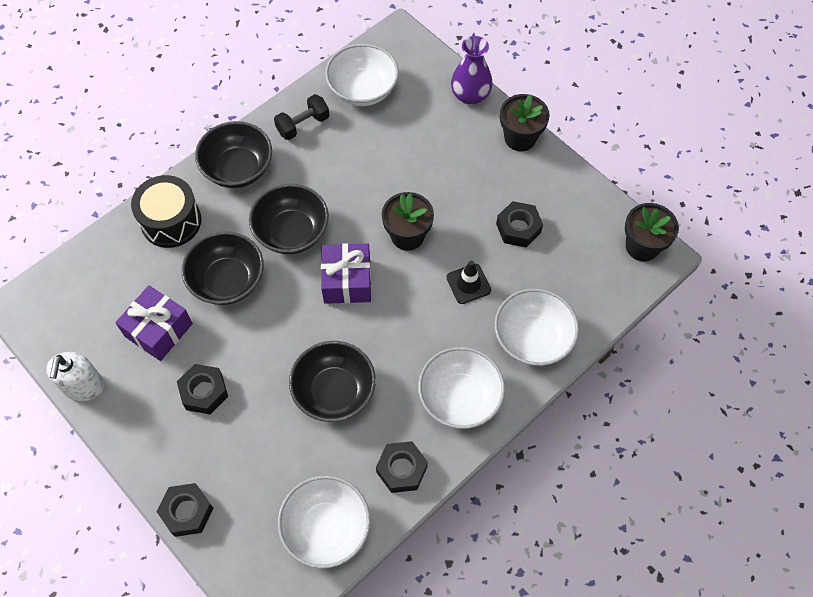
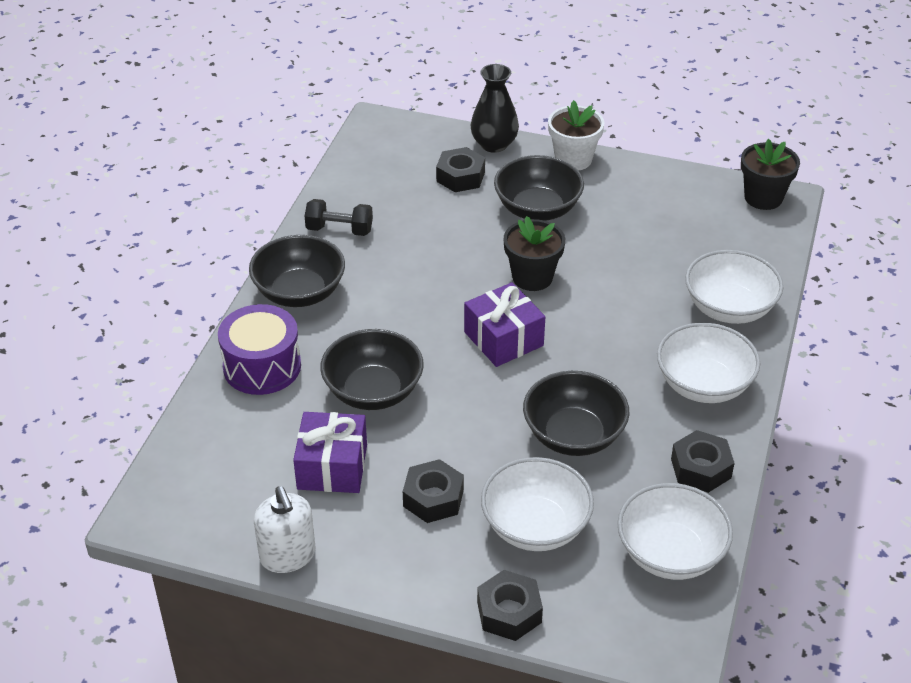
camera: 30 degrees left, 20 degrees down
(171, 221) = (262, 366): black drum -> purple drum
(292, 232) = (407, 322): black bowl -> black bowl (537, 209)
(303, 125) = (339, 230): black dumbbell -> black dumbbell turned 75 degrees clockwise
(363, 90) = (378, 179): white bowl -> white bowl (535, 526)
(468, 284) = (628, 291): black traffic cone -> none
(470, 95) = (494, 144): purple vase -> black vase
(518, 228) = (636, 229): black nut -> black nut (460, 177)
(520, 138) = (573, 159): black flower pot -> white flower pot

